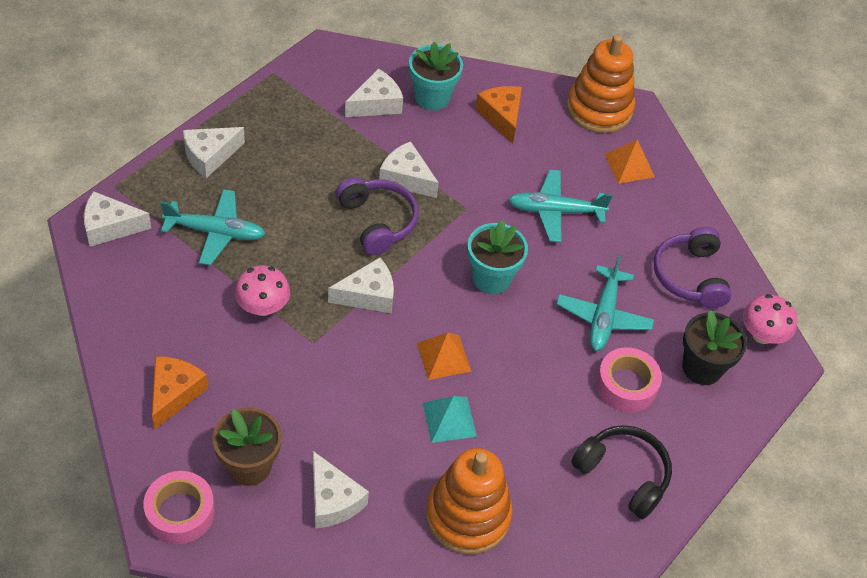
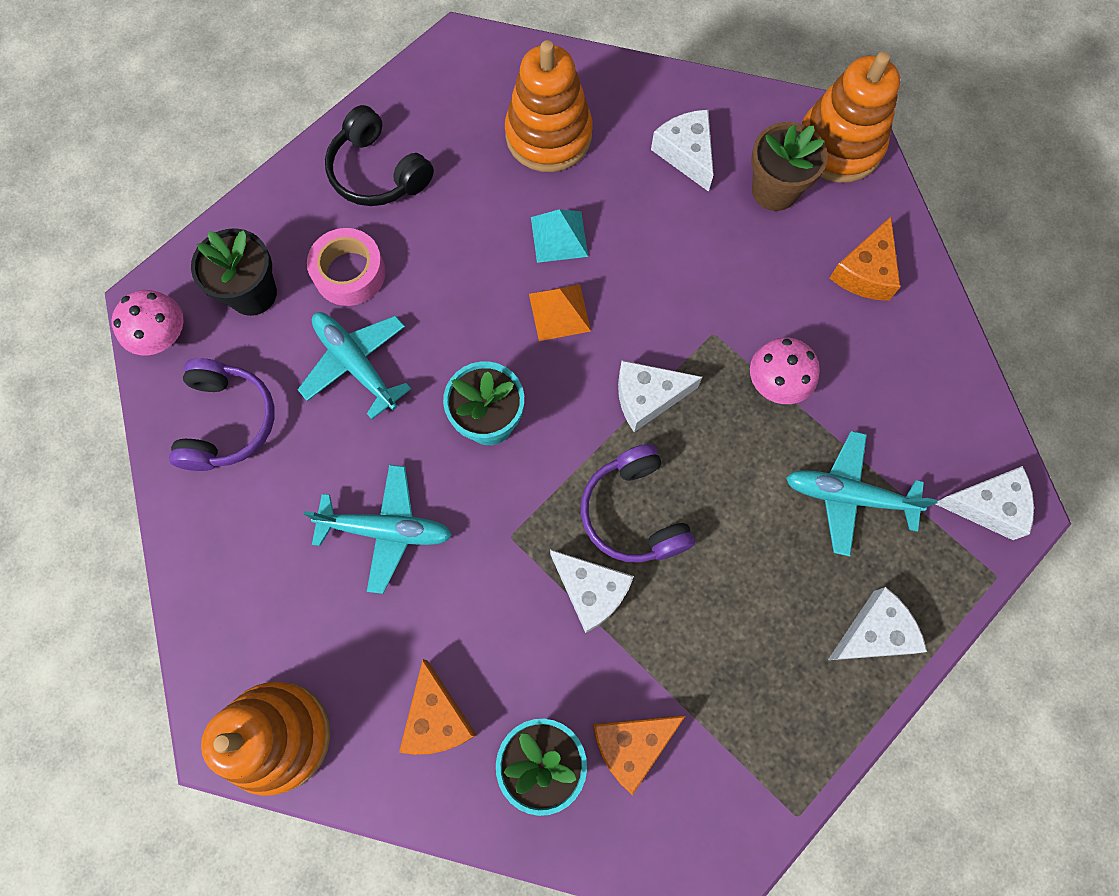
camera: 170 degrees left, 20 degrees up
(180, 512) = (839, 146): pink tape -> orange stacking toy
(376, 104) = (631, 745): white cheese -> orange cheese
(603, 316) = (356, 364): turquoise plane -> turquoise plane turned 60 degrees counterclockwise
(629, 165) = (259, 616): orange pyramid -> none

